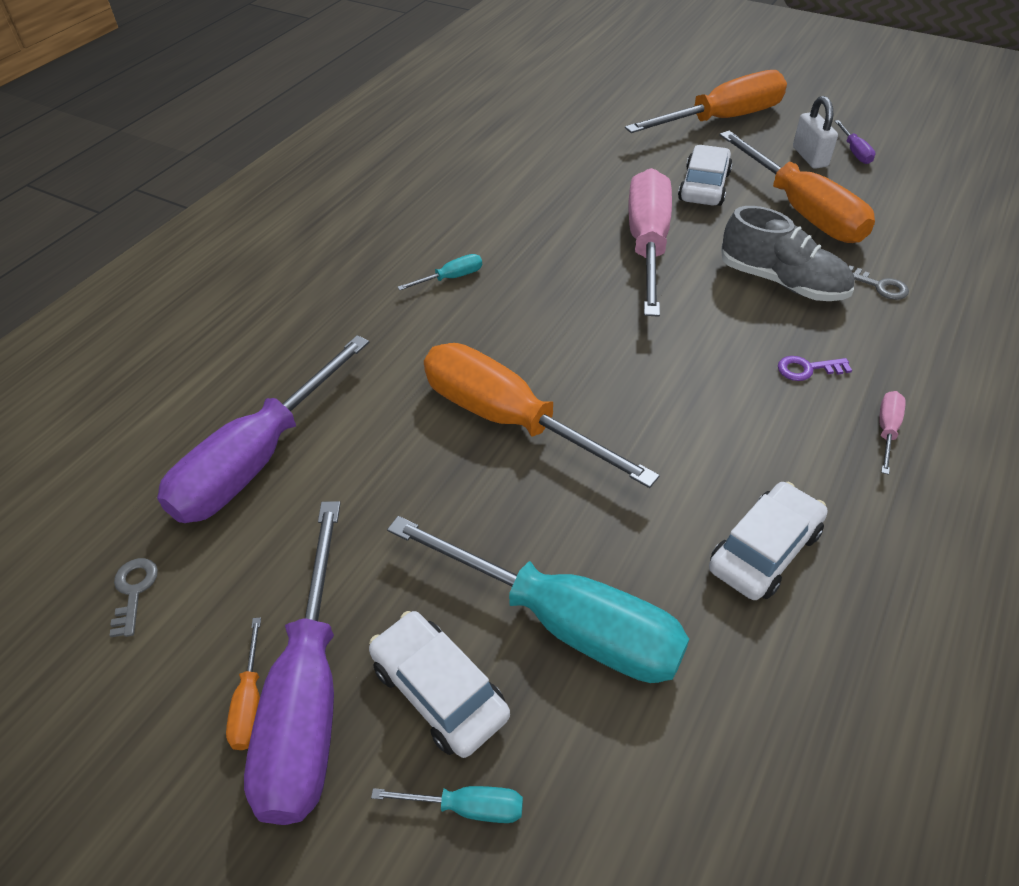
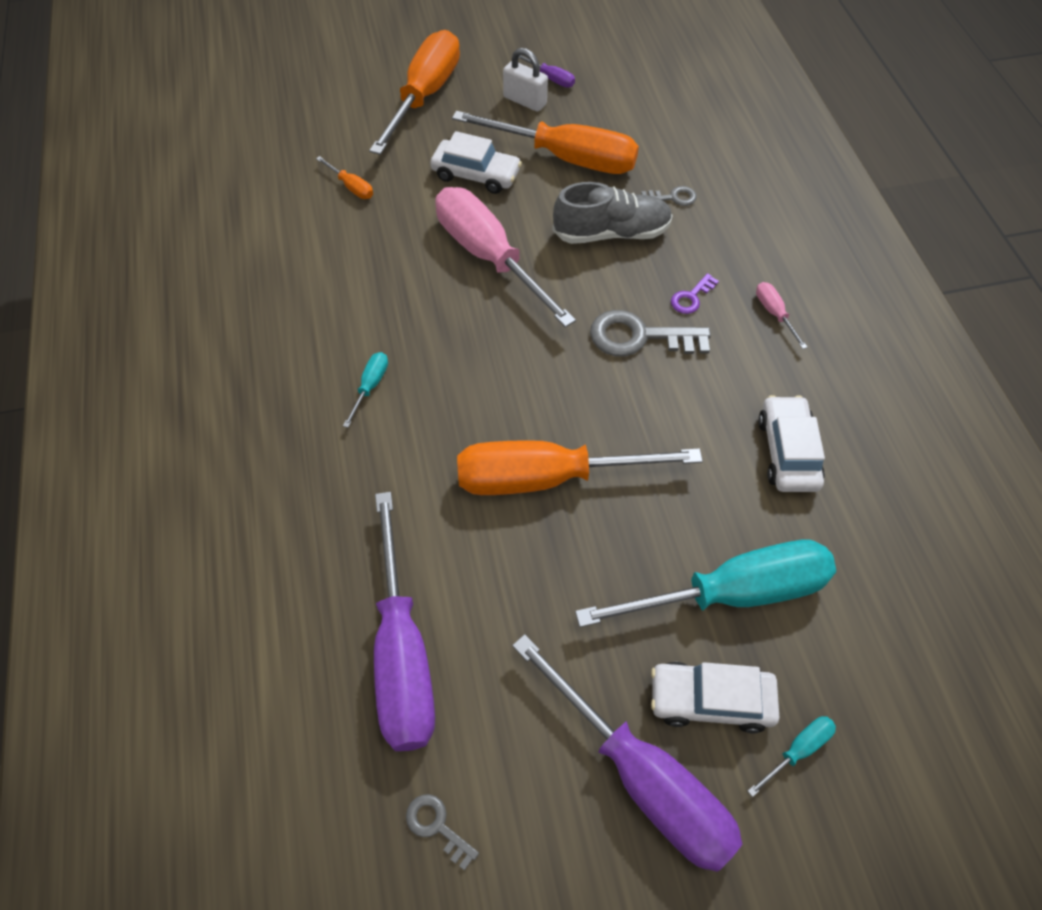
camera: 45 degrees left, 10 degrees up
(250, 702) = (611, 816): orange screwdriver -> orange screwdriver (351, 187)
(704, 187) = (476, 174): white car -> white car turned 135 degrees clockwise
(717, 370) = (639, 337): none -> grey key

